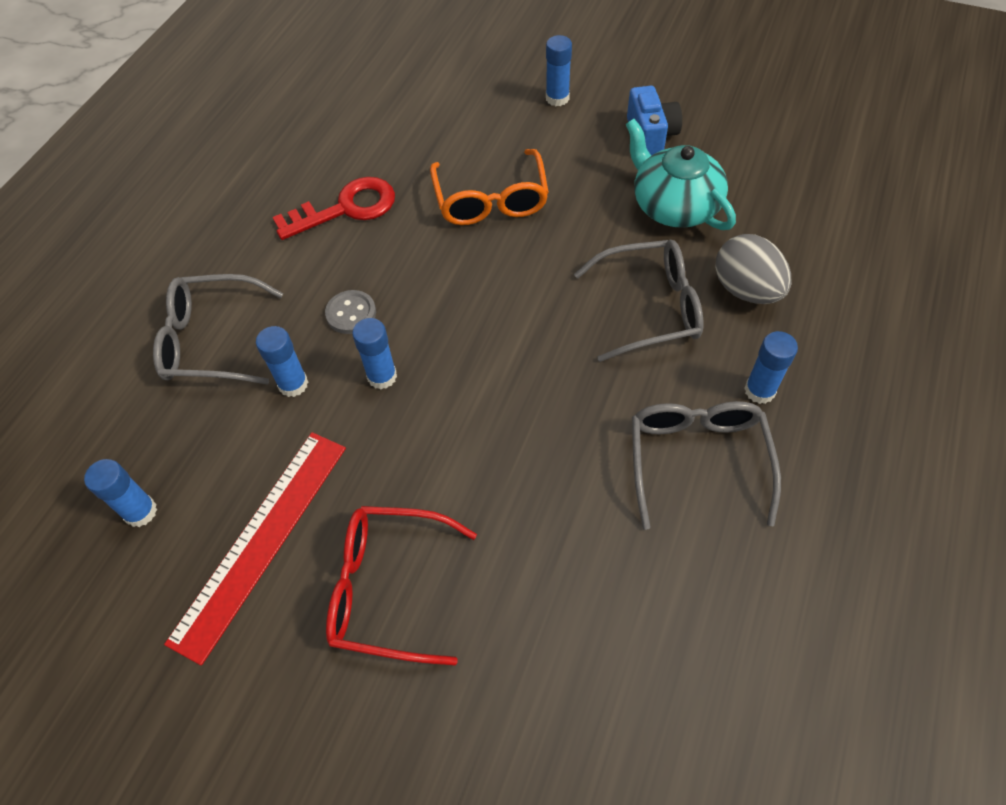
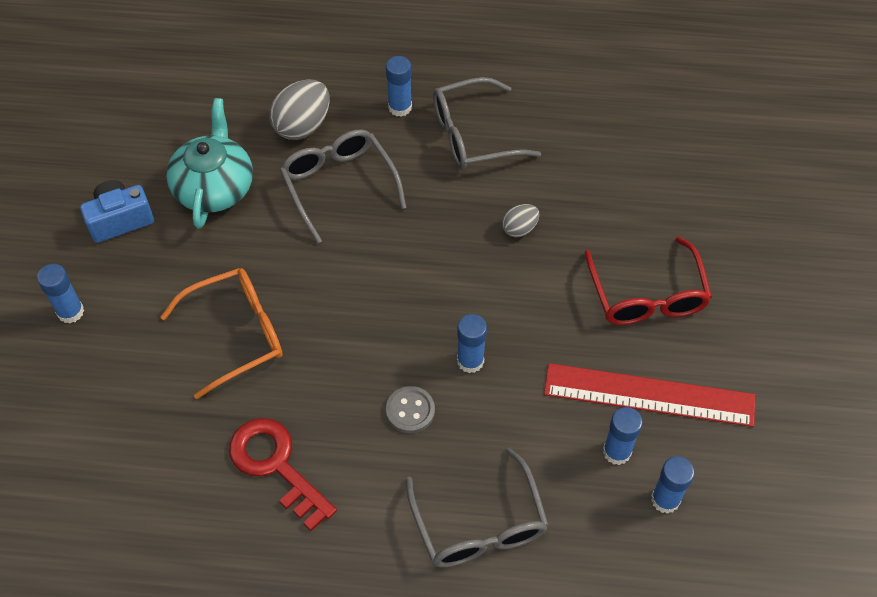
camera: 110 degrees left, 0 degrees up
(293, 384) = (502, 430): blue glue stick -> blue glue stick (617, 451)
(535, 472) = (519, 229): none -> grey egg
(674, 205) = (214, 187): turquoise teapot -> turquoise teapot turned 150 degrees clockwise

